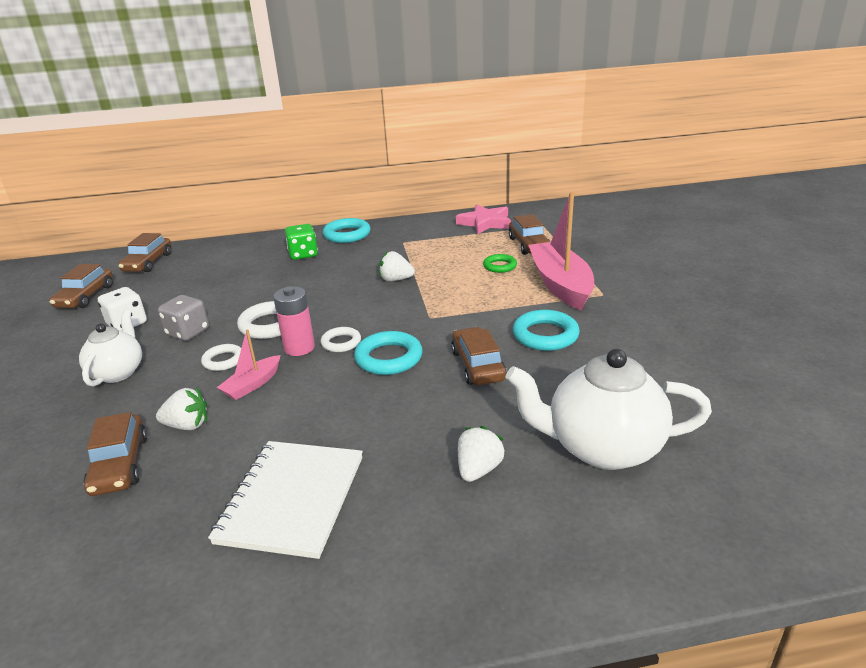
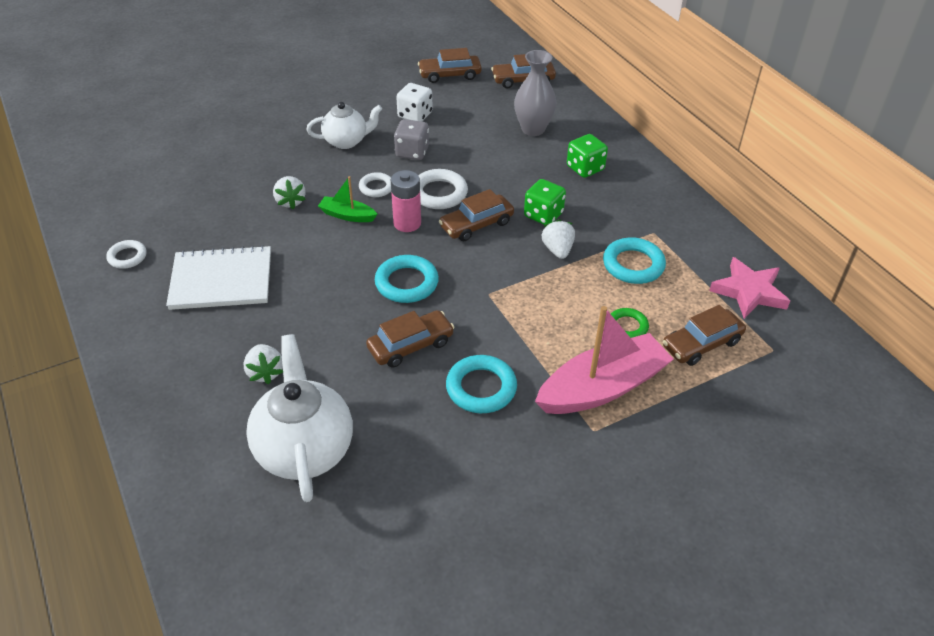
camera: 70 degrees right, 15 degrees up
(120, 465) = (244, 188): brown car -> brown car (476, 224)
(226, 268) = (533, 129): none -> grey vase
(252, 384) = (347, 215): pink boat -> green boat
(341, 342) = (423, 246): white ring -> white ring (127, 257)
(347, 234) = (650, 184): turquoise ring -> turquoise ring (633, 265)
(347, 279) = (543, 215): none -> green dice
(478, 469) = (265, 372): white strawberry -> white strawberry turned 60 degrees clockwise

